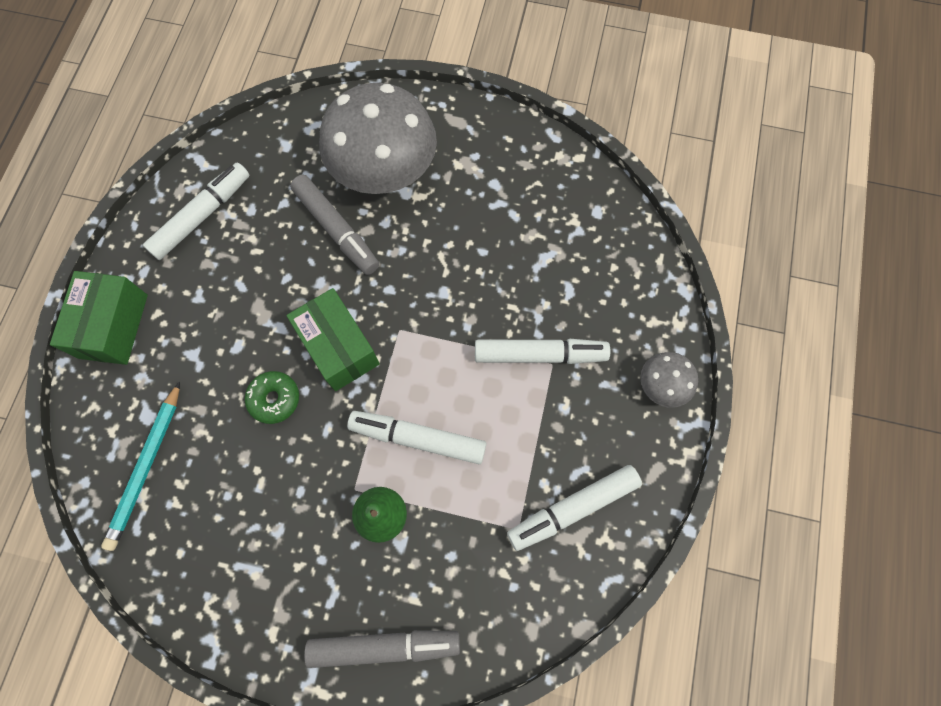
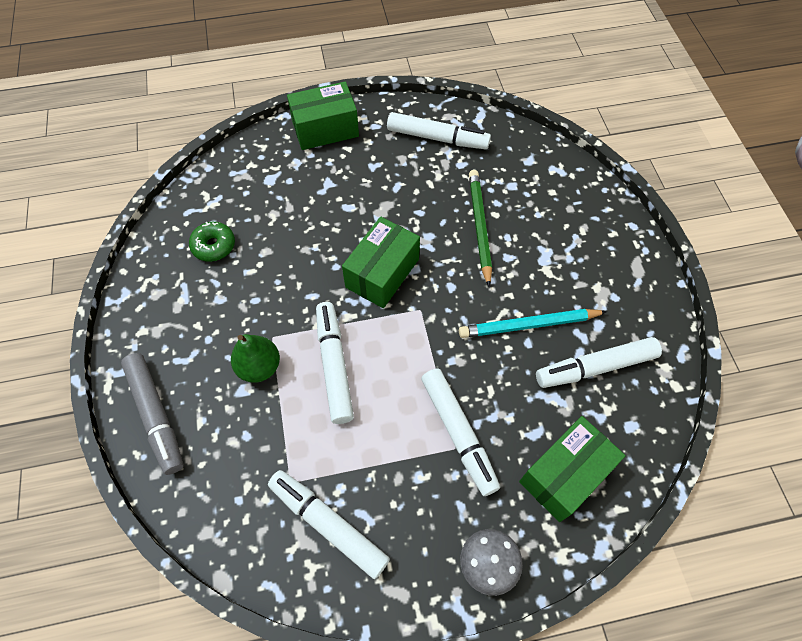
camera: 65 degrees right, 10 degrees down
(145, 468) = (232, 196): turquoise pencil -> turquoise pencil (528, 325)
(274, 399) = (319, 250): green donut -> green donut (214, 246)
(336, 230) = (480, 226): grey marker -> green pencil
(384, 172) = (552, 236): grey mushroom -> none
(533, 209) = (595, 367): none -> white marker
(614, 286) = (564, 474): none -> green box

